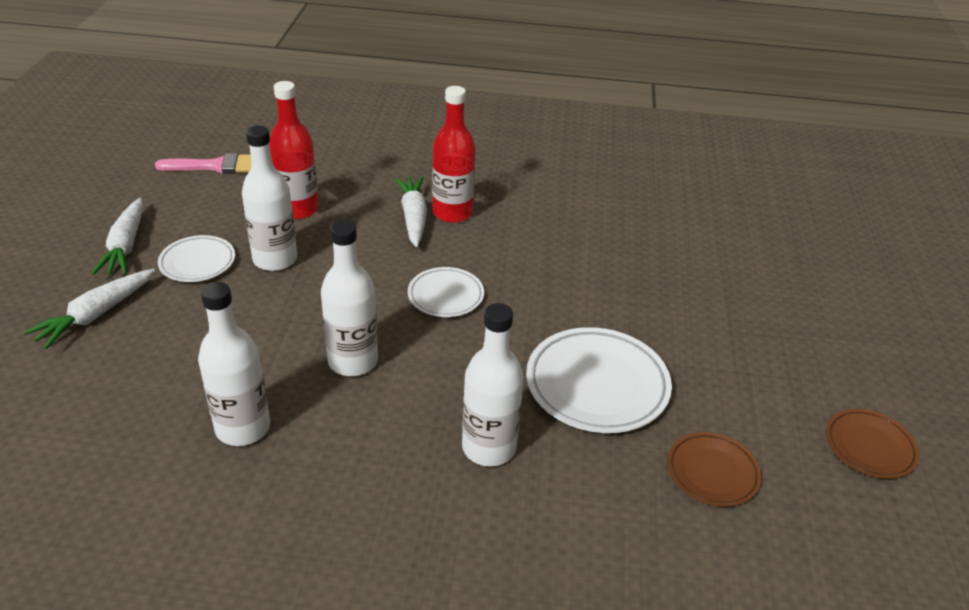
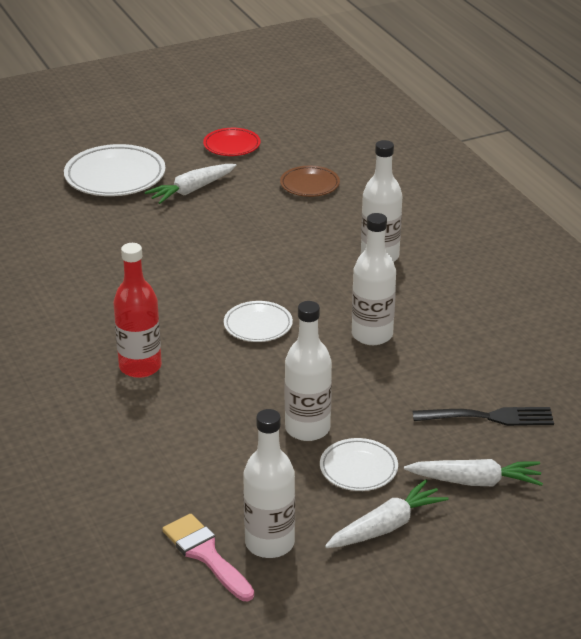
camera: 120 degrees left, 5 degrees down
(147, 371) = (489, 417): none -> black fork
(243, 428) = (479, 349): white bottle -> white bottle (269, 543)
(298, 209) = (224, 455): red bottle -> none
(413, 217) = (168, 384): white carrot -> white carrot (191, 190)
(597, 385) = (281, 237): white plate -> white plate (115, 176)
(869, 447) = (232, 145): brown plate -> red plate

